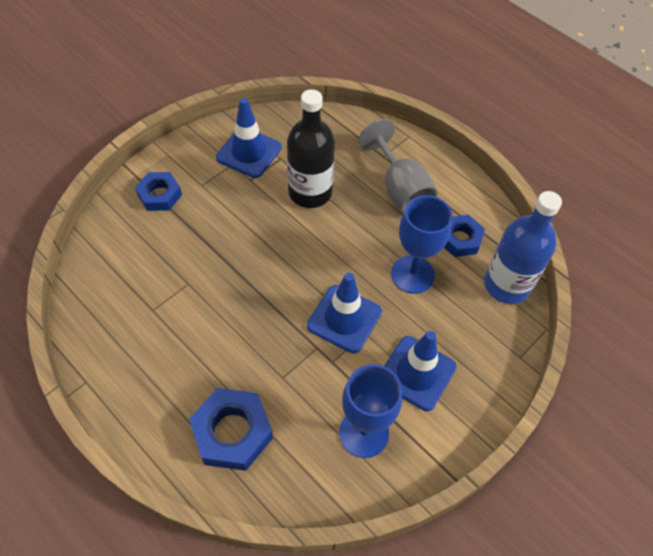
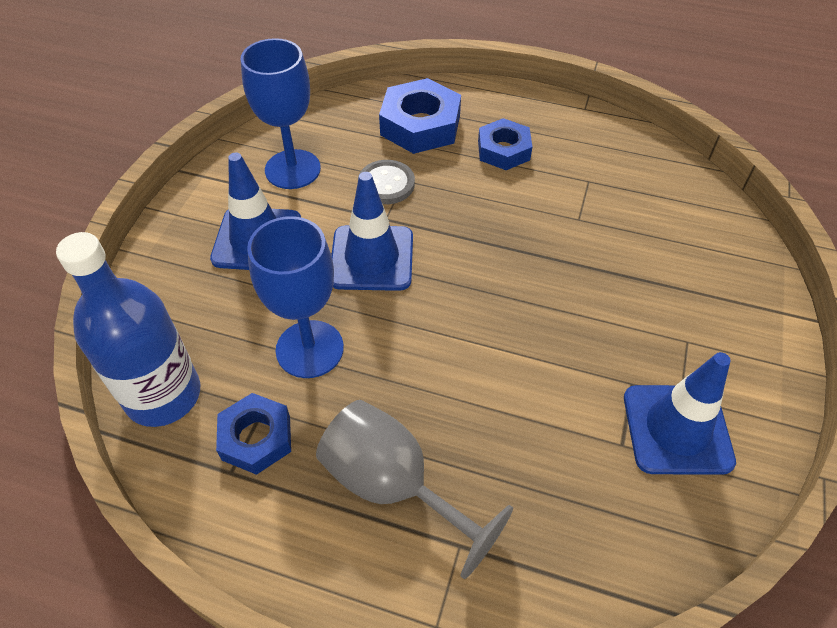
camera: 155 degrees right, 5 degrees down
(160, 195) = (722, 300): blue nut -> blue nut (503, 150)
(298, 380) = (386, 184): none -> grey button
(310, 192) = (530, 405): black bottle -> none

